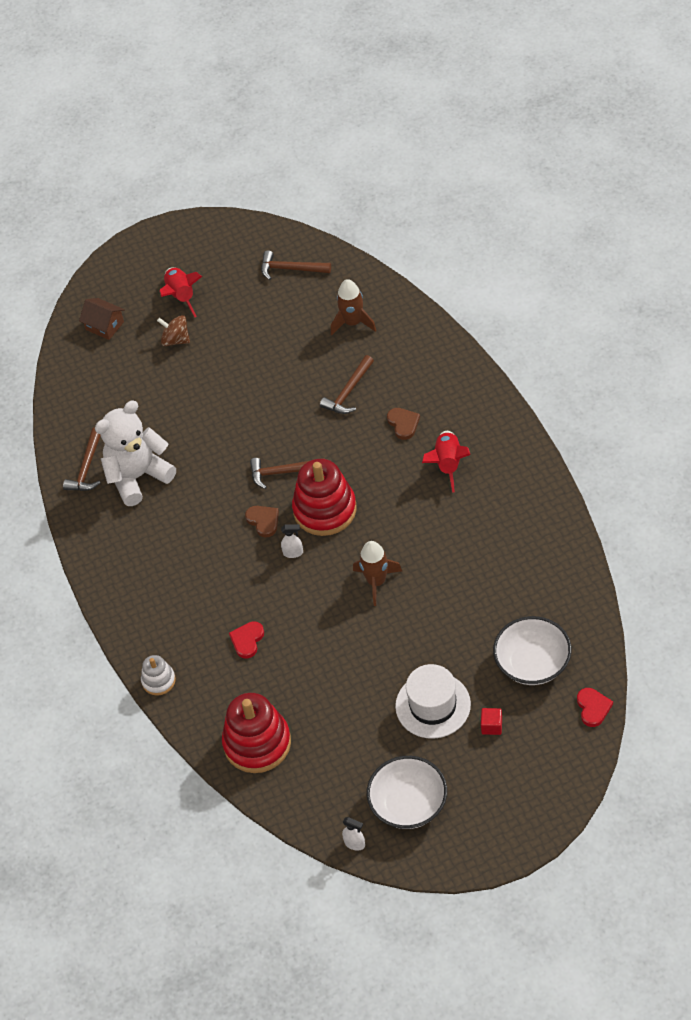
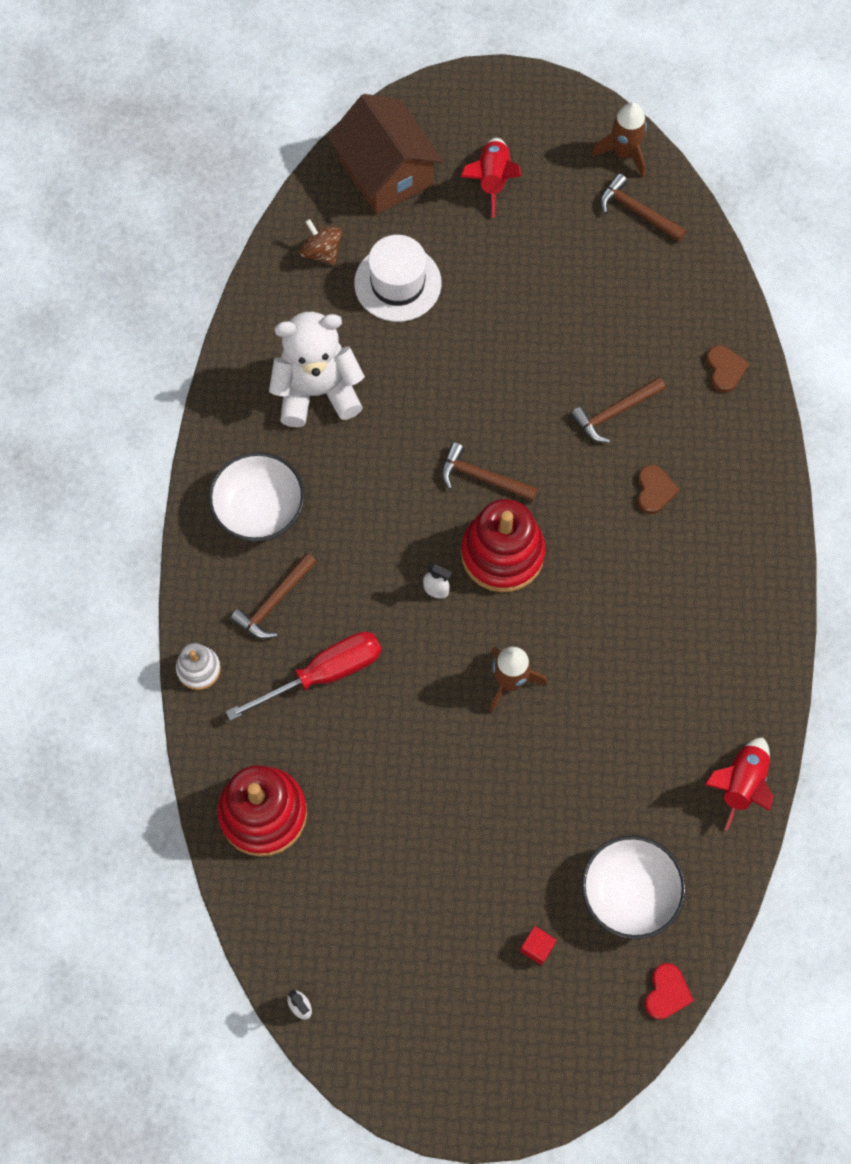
camera: 20 degrees right, 15 degrees up
(87, 467) = (267, 348): brown hammer -> brown hammer (274, 602)
(104, 325) = (386, 172): brown house -> brown house, size x1.94
(176, 340) = (455, 235): brown spinning top -> brown spinning top (321, 252)
(247, 640) = (323, 674): red heart -> red screwdriver
(263, 521) = (425, 529): brown heart -> brown heart (724, 370)
(353, 322) = (670, 323): brown rocket -> brown rocket (624, 153)
(408, 804) = (388, 992): white bowl -> white bowl (259, 509)
(433, 705) = (485, 880): white hat -> white hat (397, 283)
(448, 464) = (676, 573): red rocket -> red rocket (740, 784)

